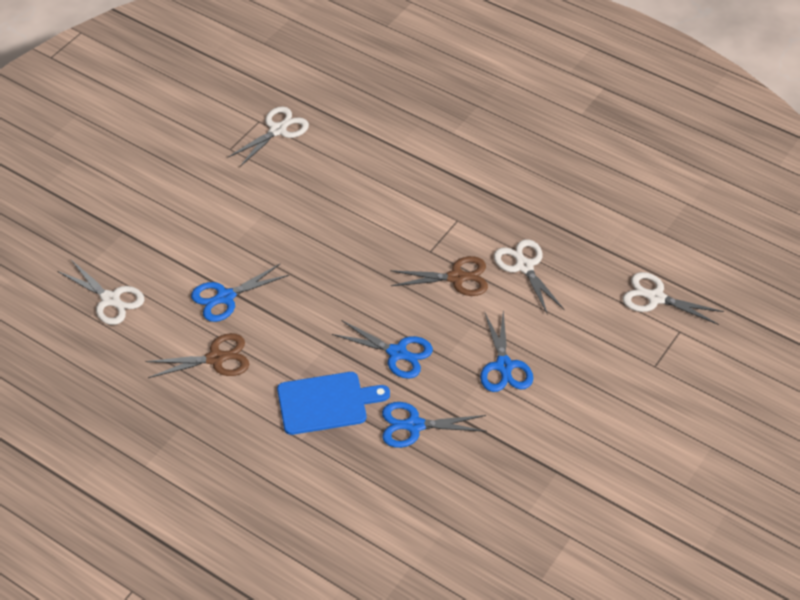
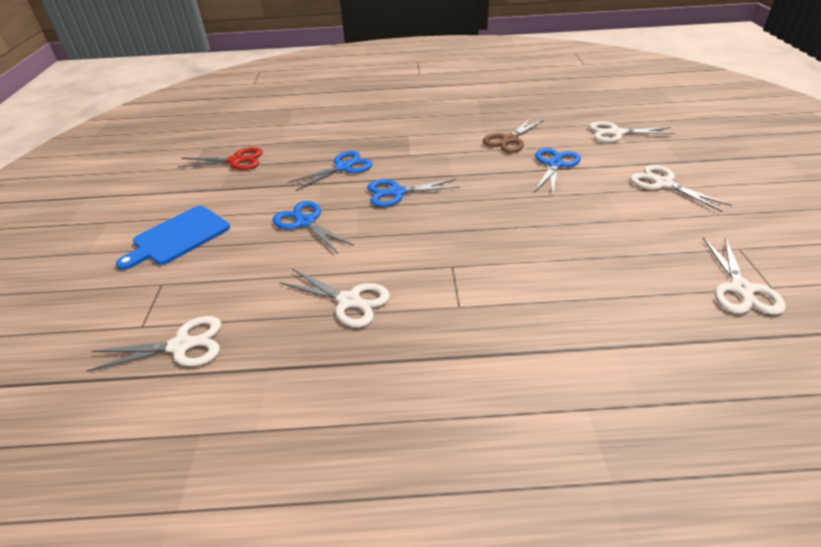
camera: 145 degrees right, 10 degrees down
(179, 221) = (663, 184): none -> white scissors
(326, 403) = (413, 152): blue cutting board -> blue cutting board (178, 237)
(456, 278) = (405, 258): brown scissors -> none
(516, 518) = (236, 161): none -> red scissors

